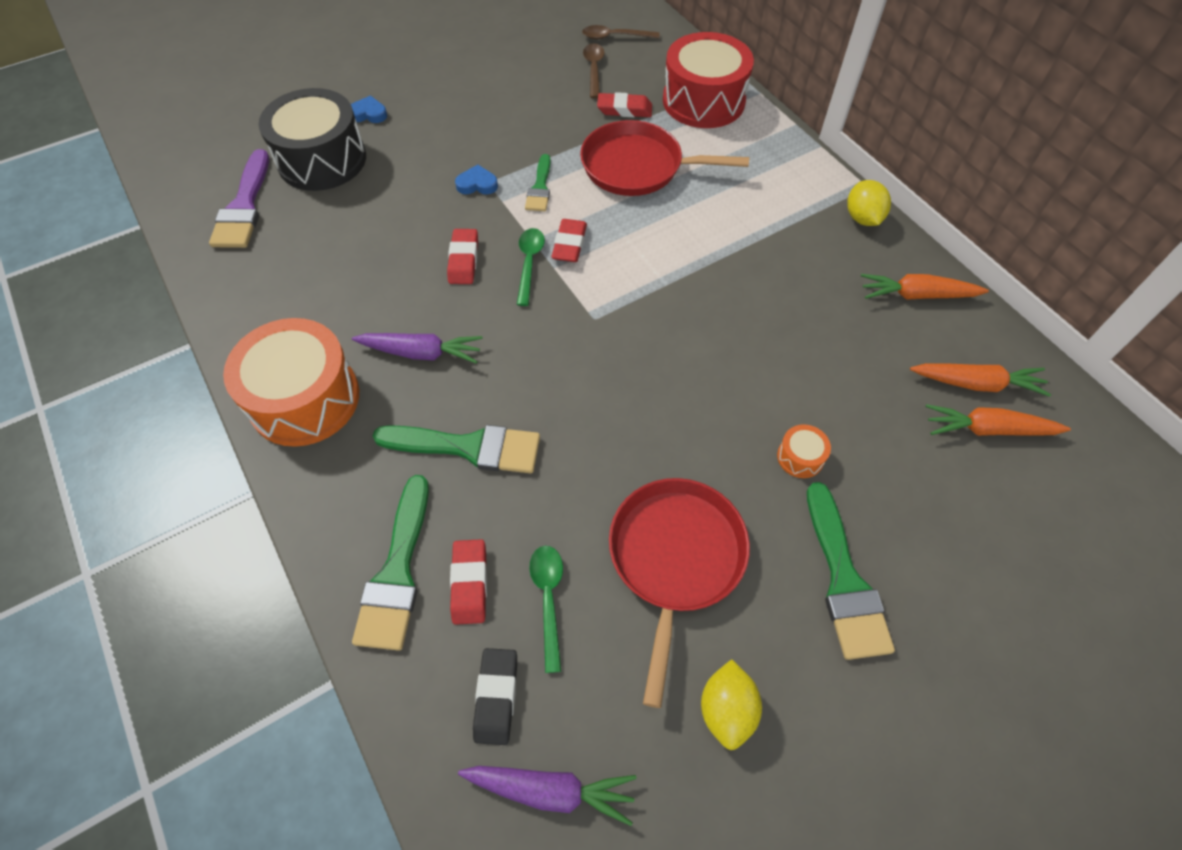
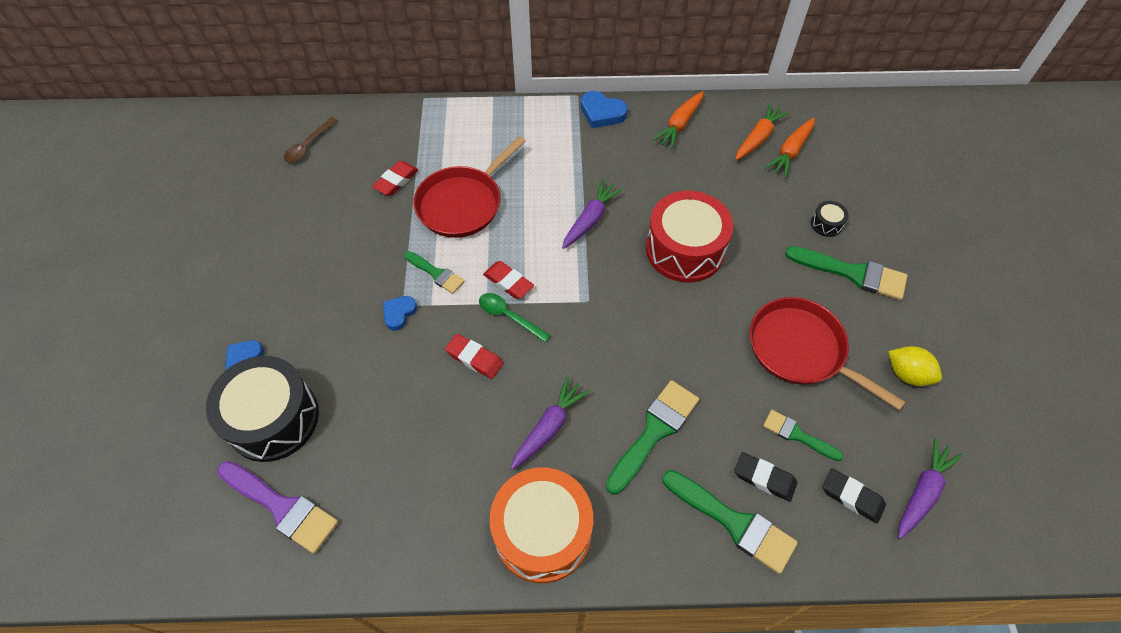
camera: 60 degrees left, 0 degrees up
(469, 583) = (764, 478): red eraser -> black eraser
(548, 599) = (797, 435): green spoon -> green brush
(594, 70) = (334, 177): brown spoon -> none
(702, 274) = (590, 219): none -> purple carrot
(703, 101) = (427, 131): red drum -> red drum (684, 249)
(800, 457) = (763, 248): orange drum -> none
(862, 218) = (602, 113): yellow lemon -> blue heart
(901, 517) = (826, 224): none -> black drum

